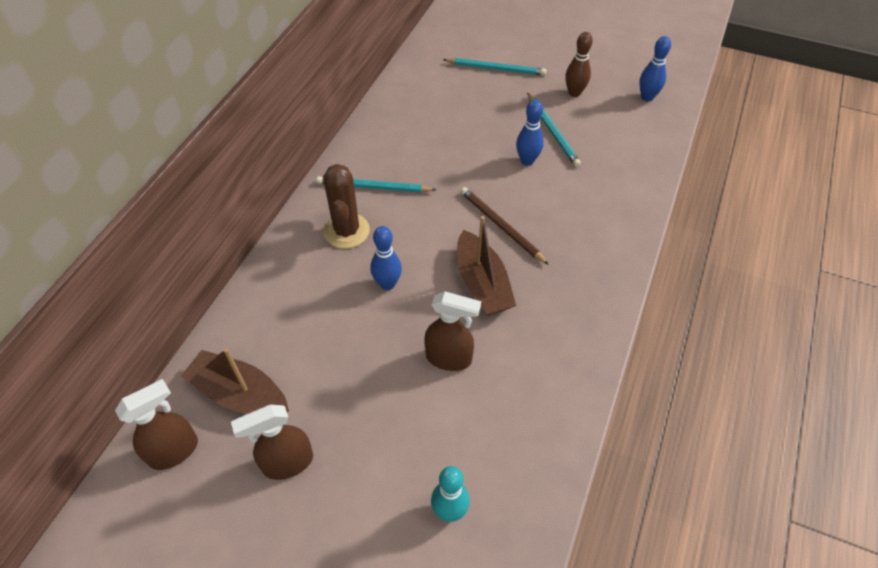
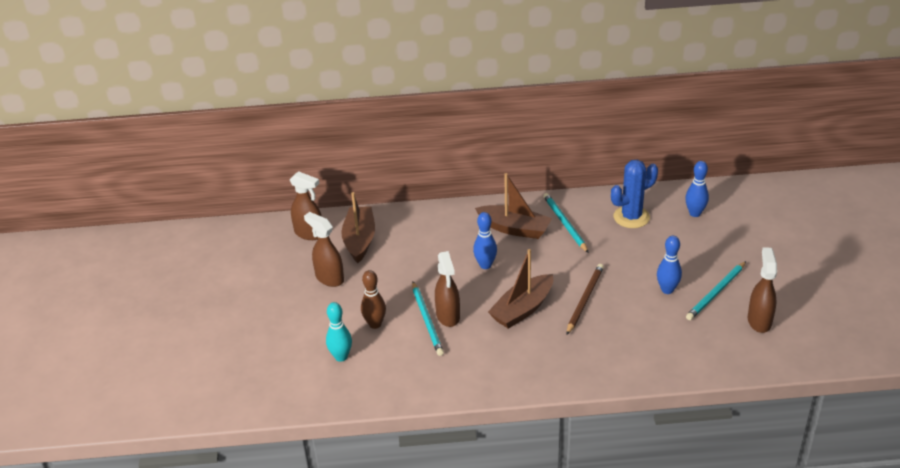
camera: 65 degrees right, 15 degrees down
(346, 231) = (514, 229): brown cactus -> brown boat
(404, 135) = (631, 217): none -> blue cactus
(496, 69) = (760, 235): turquoise pencil -> turquoise pencil (427, 320)
(574, 93) = (779, 290): brown bowling pin -> brown bowling pin (375, 324)
(606, 124) = (759, 321): none -> brown spray bottle
(647, 97) = (824, 337): blue bowling pin -> blue bowling pin (695, 213)

